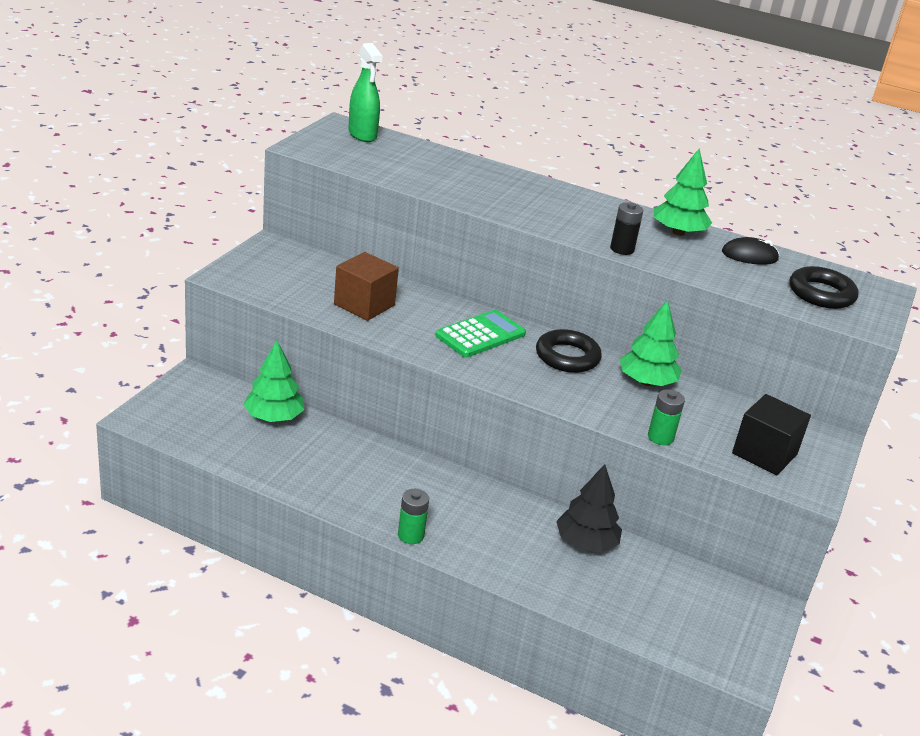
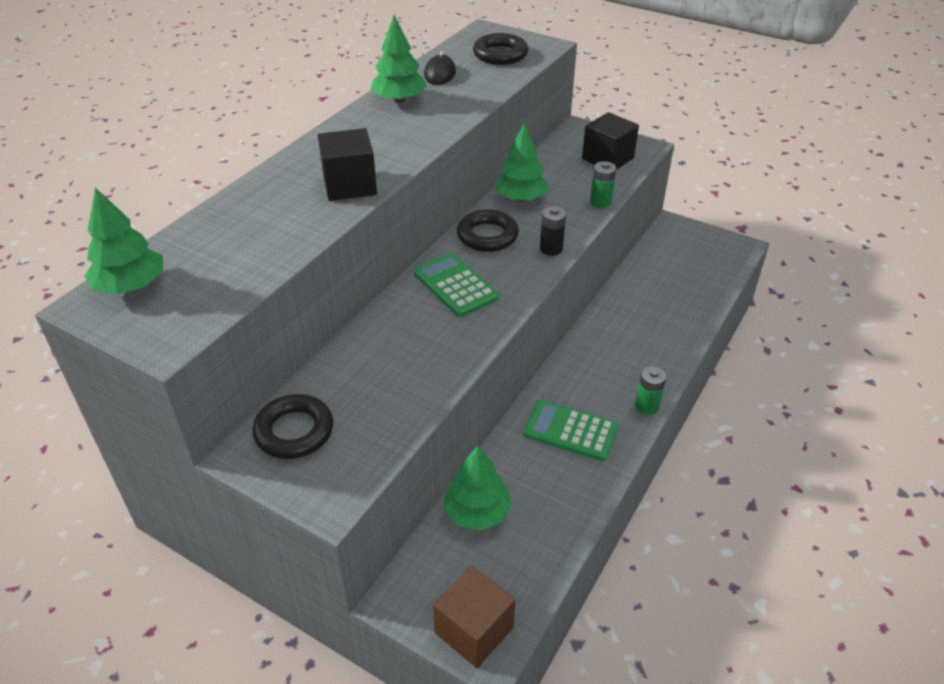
camera: 80 degrees left, 10 degrees up
(292, 261) = (294, 431): none -> black ring
(362, 135) = (131, 286): green spray bottle -> green tree
(364, 305) = (400, 368): brown cube -> brown cube (474, 630)
(371, 478) = (570, 431): none -> green calculator
(511, 206) = (349, 185): none -> black cube
(586, 543) = (629, 302): black tree -> none
(622, 249) = (438, 132): black battery -> black battery (551, 249)

